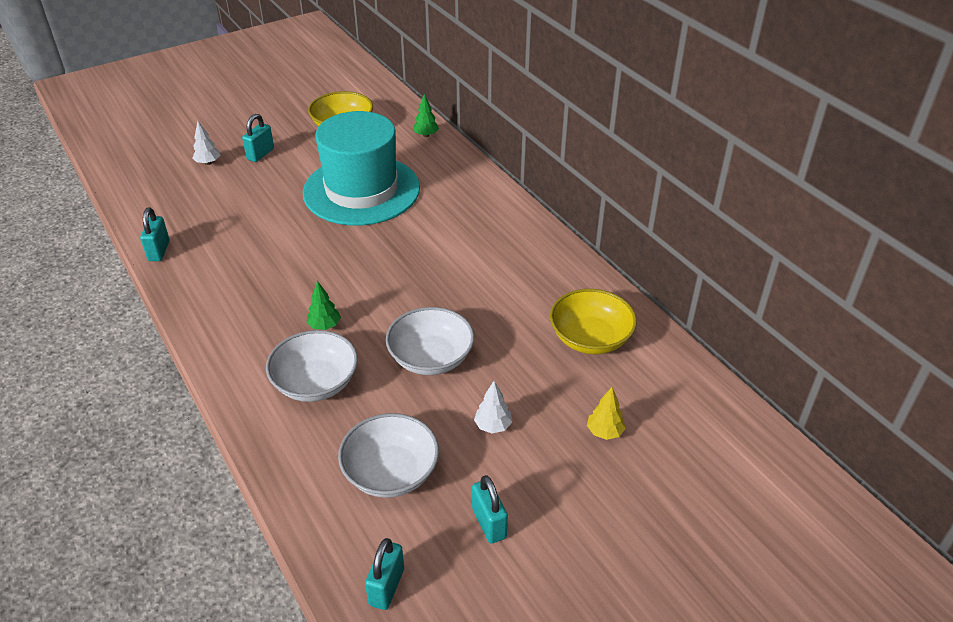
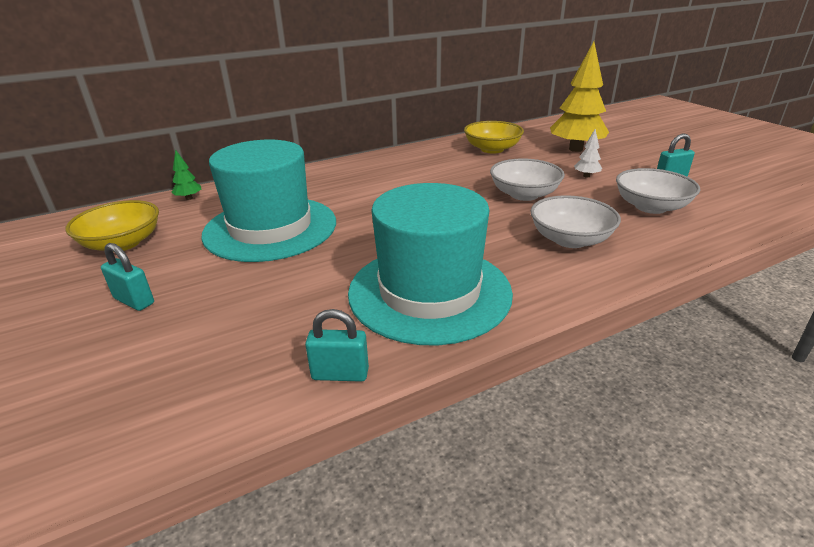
camera: 85 degrees left, 10 degrees down
(208, 163) = (115, 350): white tree -> none
(241, 286) = (429, 292): none -> turquoise hat
(324, 326) = (492, 239): green tree -> none
(386, 587) = (749, 206): turquoise padlock -> none
(604, 432) = (575, 149): yellow tree -> yellow tree, size x2.35

